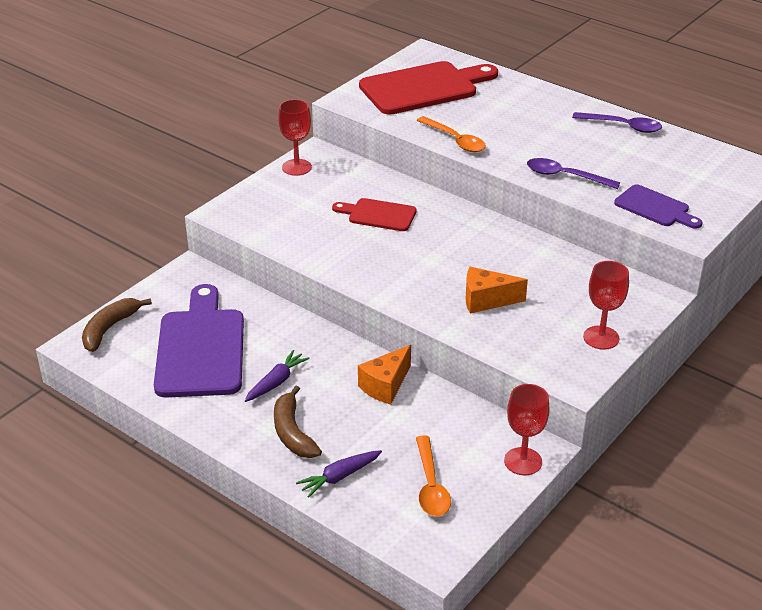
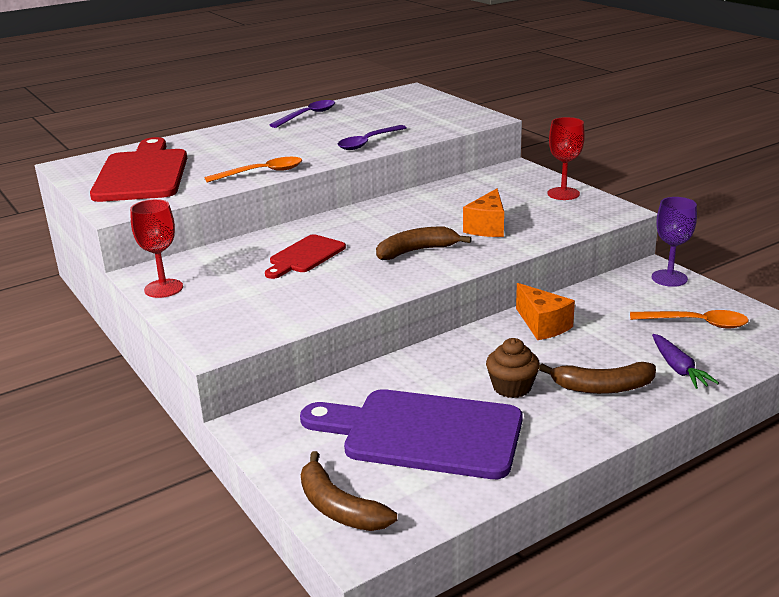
camera: 70 degrees left, 10 degrees down
(276, 382) = (512, 387): purple carrot -> brown cupcake
(414, 269) = (417, 251): none -> brown banana
(523, 461) = (669, 278): red goblet -> purple goblet
(655, 208) = (442, 123): purple cutting board -> none

